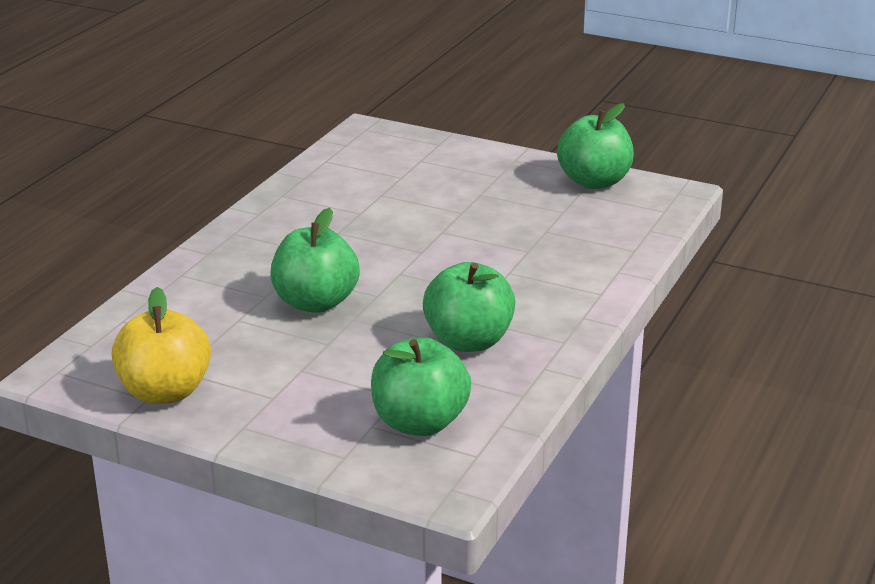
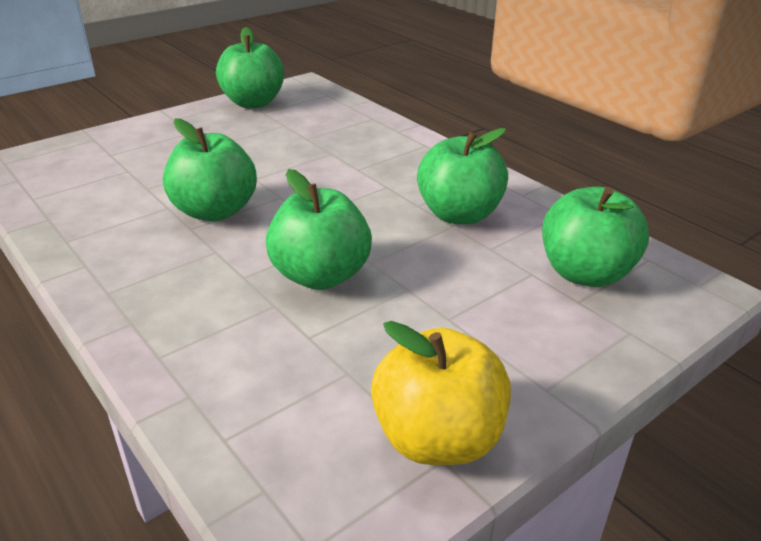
camera: 65 degrees left, 5 degrees up
(370, 233) = (215, 211): none -> green apple

